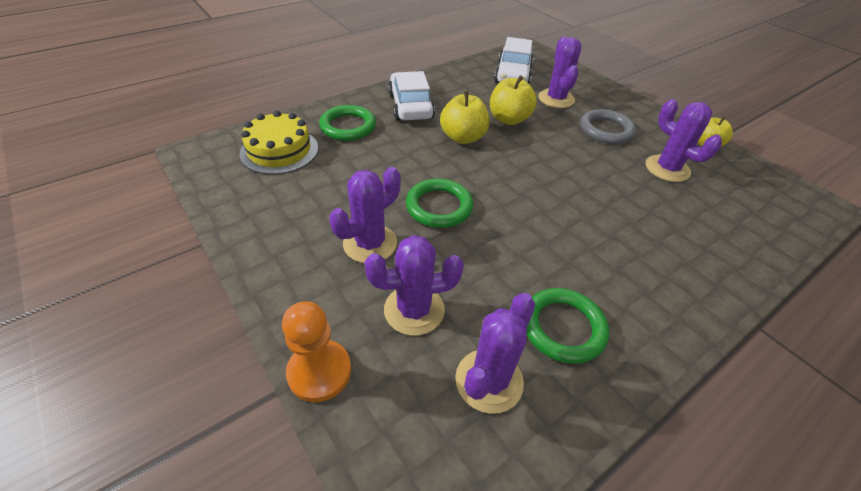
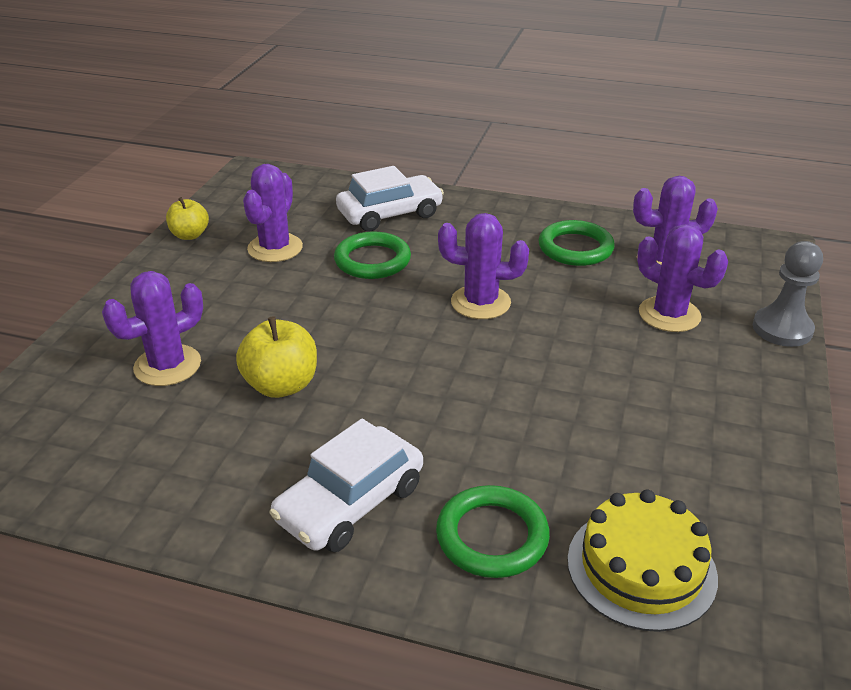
camera: 125 degrees left, 10 degrees down
(319, 371) = (782, 329): orange pawn -> grey pawn
(370, 243) = (650, 375): purple cactus -> purple cactus (480, 302)
(439, 206) = (537, 360): green ring -> green ring (372, 260)
(463, 137) = (379, 404): yellow apple -> none
(513, 74) = (108, 440): white car -> white car (390, 214)
(606, 130) = (225, 302): grey ring -> none

